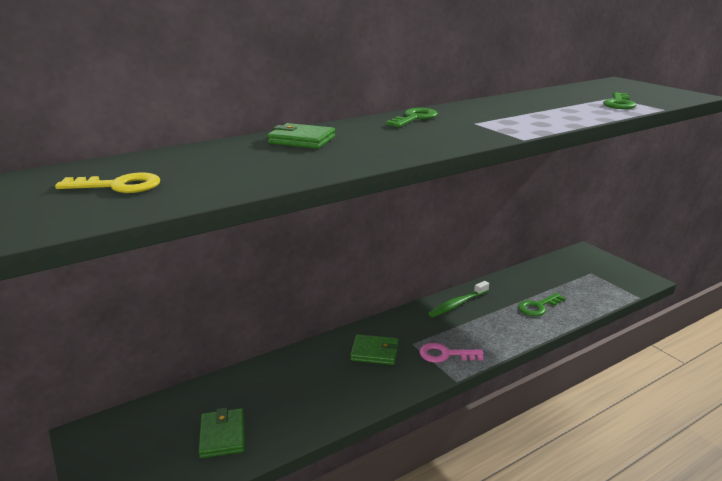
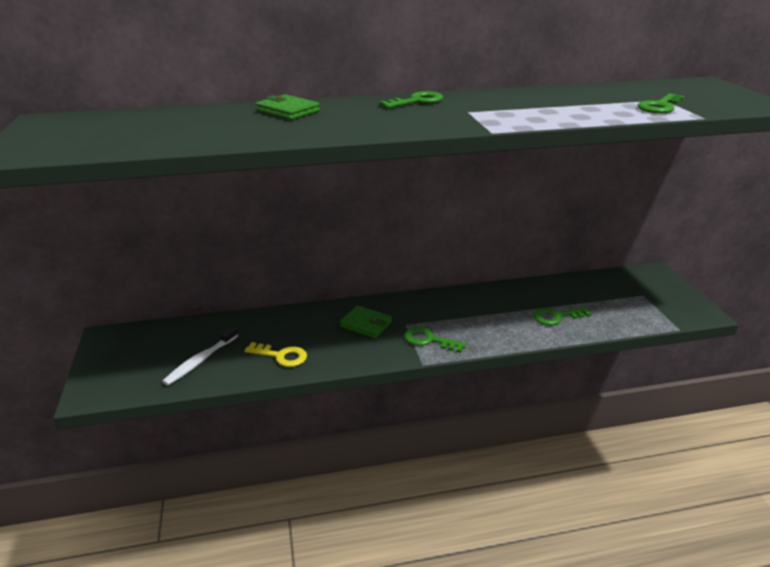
camera: 20 degrees right, 5 degrees up
(119, 186) = (105, 132): yellow key -> yellow key (281, 356)
(222, 435) = (200, 361): green wallet -> white toothbrush
(445, 354) = (429, 340): pink key -> green key
(457, 304) = (474, 298): green toothbrush -> none

